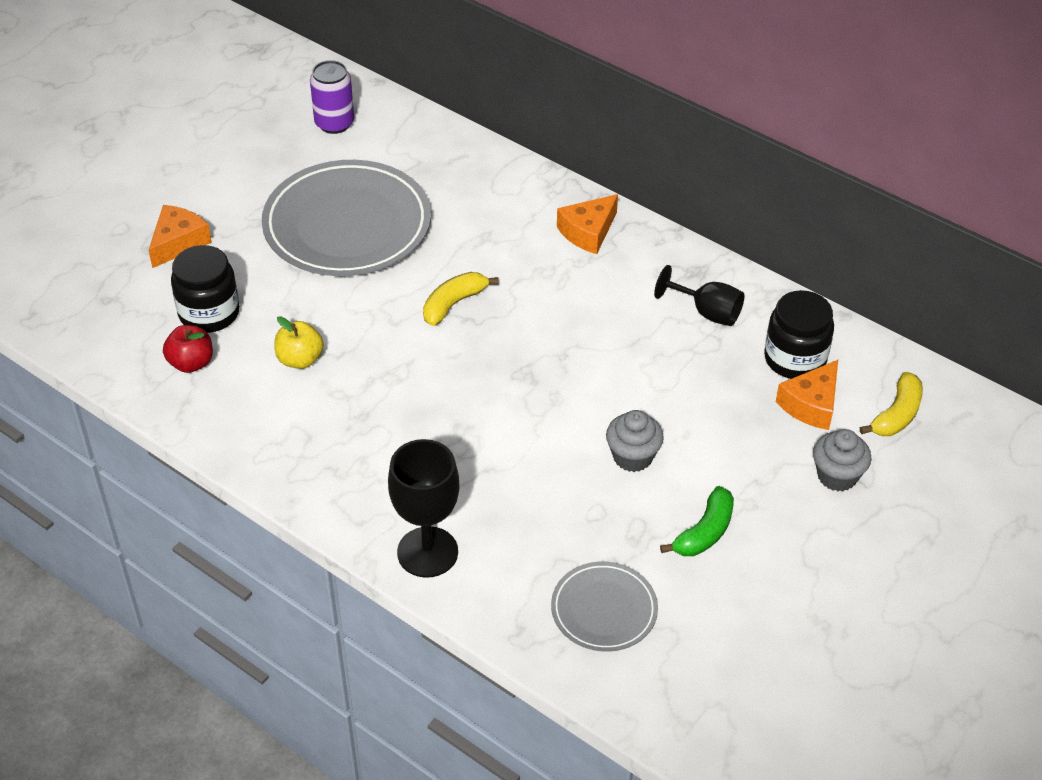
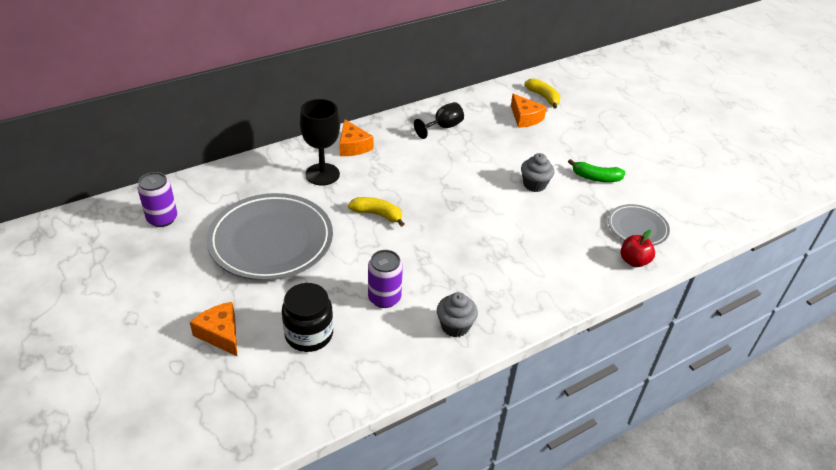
camera: 70 degrees left, 5 degrees down
(191, 363) = (354, 357): red apple -> red apple (634, 261)
(300, 359) = (384, 298): yellow apple -> purple can
(427, 552) = (575, 284): black goblet -> black goblet (322, 174)
(454, 304) = (377, 215): yellow banana -> yellow banana turned 135 degrees clockwise
(704, 532) = (596, 177): green banana -> green banana turned 135 degrees clockwise
(795, 359) = (492, 112): black jar -> none
(837, 476) = (574, 126): grey cupcake -> grey cupcake (455, 326)

